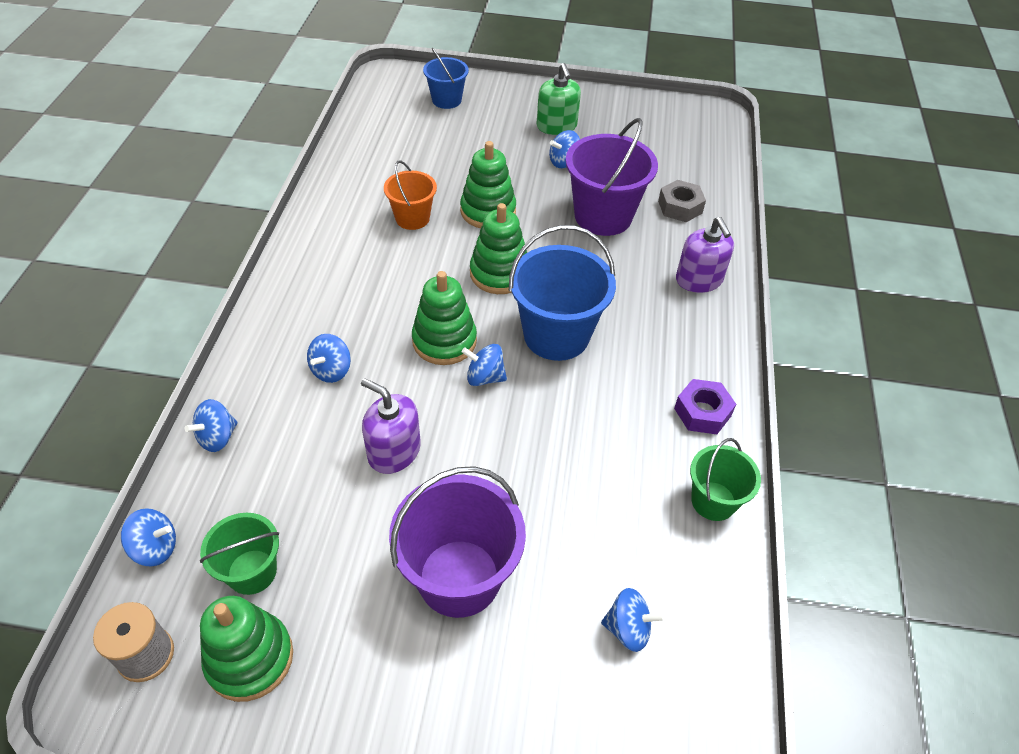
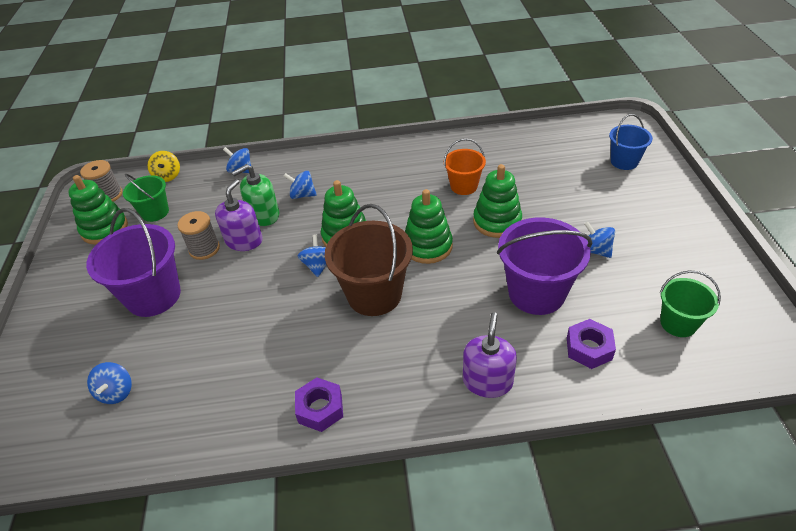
camera: 80 degrees right, 5 degrees down
(155, 548) = (168, 176): blue spinning top -> yellow spinning top
(386, 503) = (204, 249): none -> grey spool
(556, 126) = (646, 234): green soap dispenser -> green soap dispenser (264, 215)
(556, 335) = (374, 294): blue bucket -> brown bucket
(680, 207) = (589, 348): grey nut -> purple nut
(699, 280) = (487, 381): purple soap dispenser -> purple soap dispenser turned 135 degrees clockwise
(713, 501) = (228, 430): green bucket -> green bucket (678, 323)

